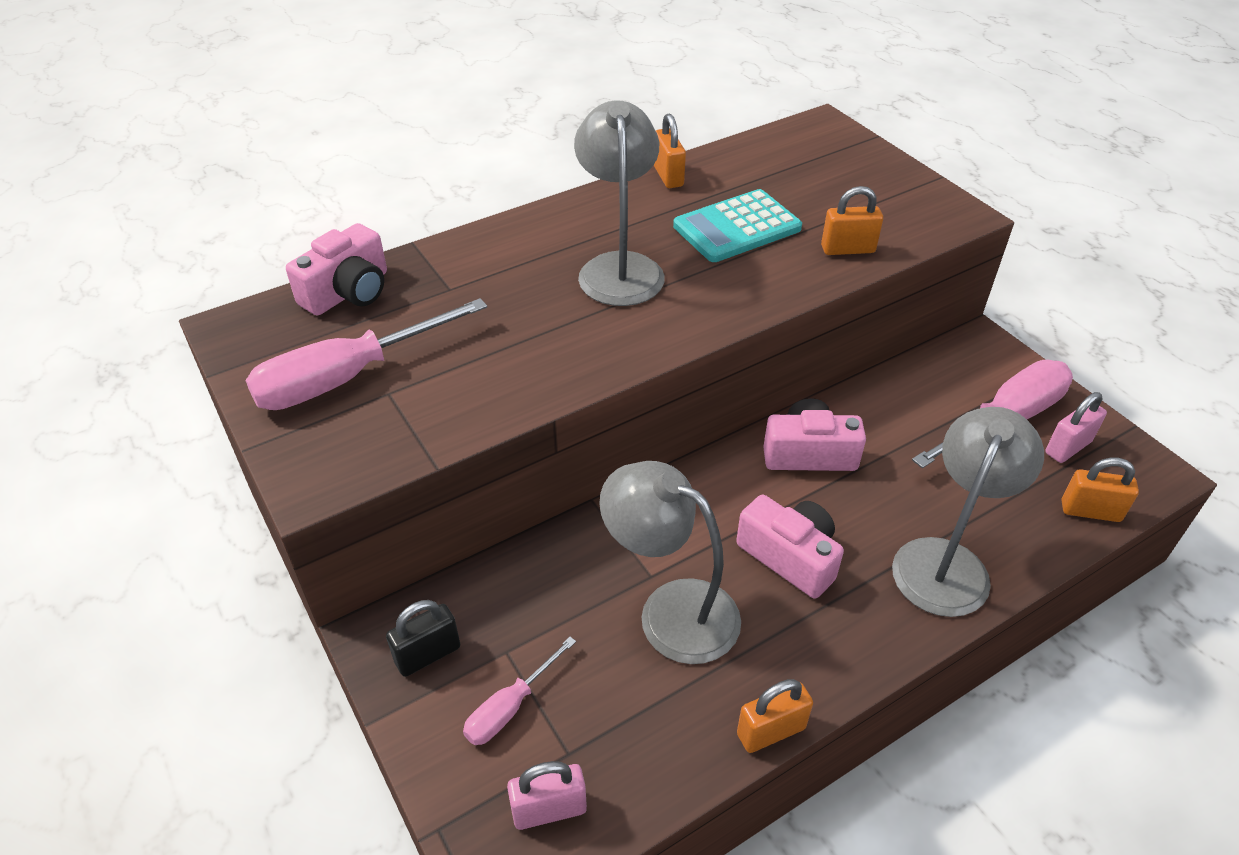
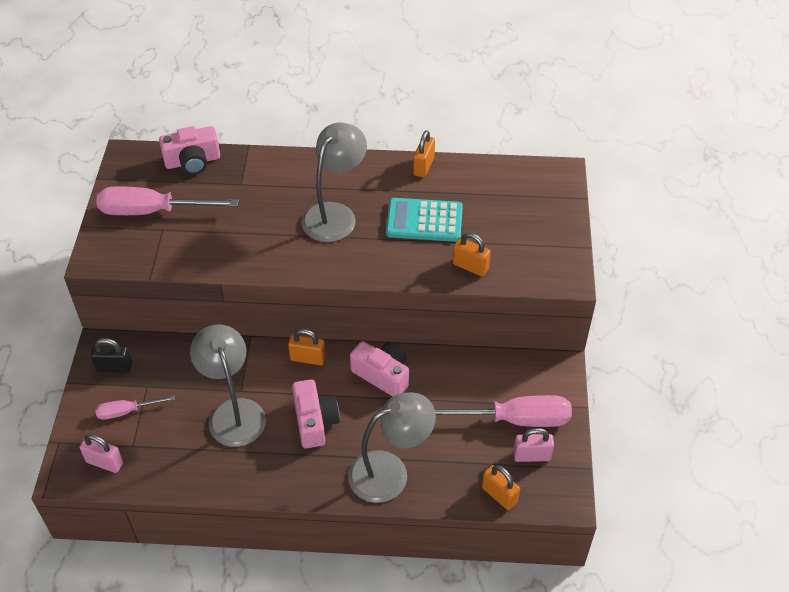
camera: 35 degrees right, 5 degrees up
(771, 731) = (222, 492): orange padlock -> orange padlock (308, 358)

